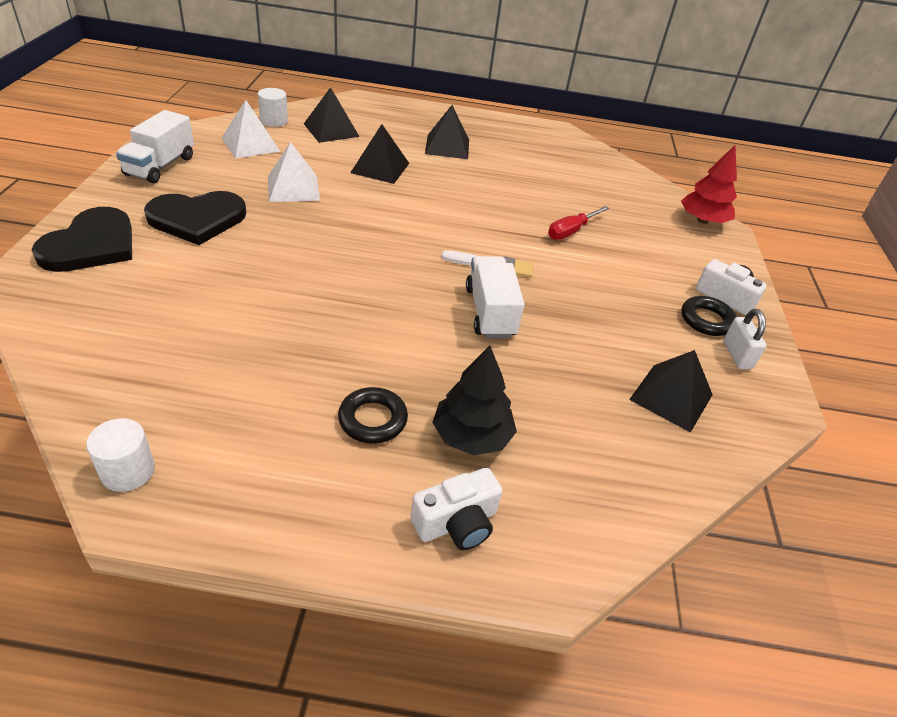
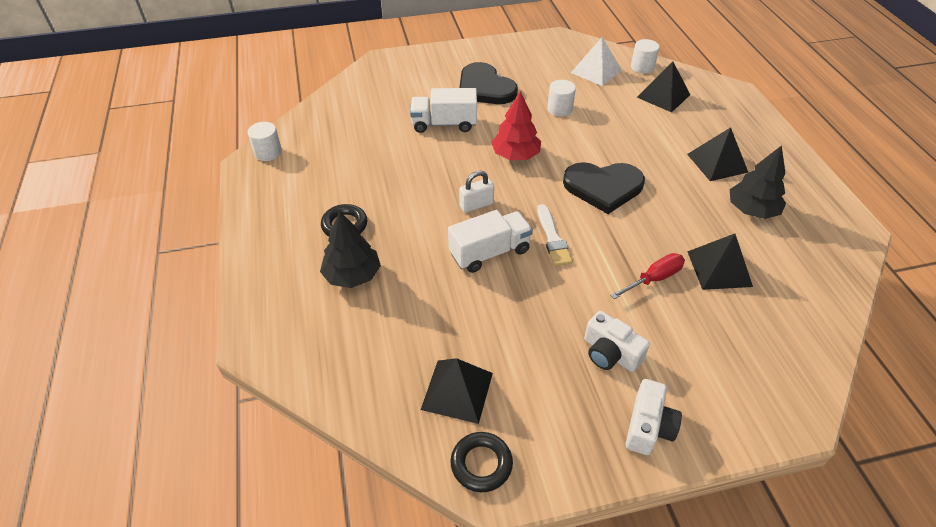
camera: 75 degrees right, 5 degrees up
(91, 245) = (427, 66): black heart -> black heart (603, 187)
(160, 166) = (528, 51): white truck -> white truck (444, 124)
(293, 188) = (559, 109): white pyramid -> white cylinder
(380, 168) = (634, 138): black pyramid -> black pyramid (719, 268)
(457, 523) = (278, 286): white camera -> white camera (610, 353)
(514, 157) = (752, 210): none -> black tree
(570, 231) = (654, 278): red screwdriver -> red screwdriver turned 120 degrees clockwise
(702, 220) = (794, 391): red tree -> red tree (515, 155)
(706, 320) = (591, 410): black ring -> black ring (481, 464)
(737, 355) = (551, 442): white padlock -> white padlock (476, 205)

